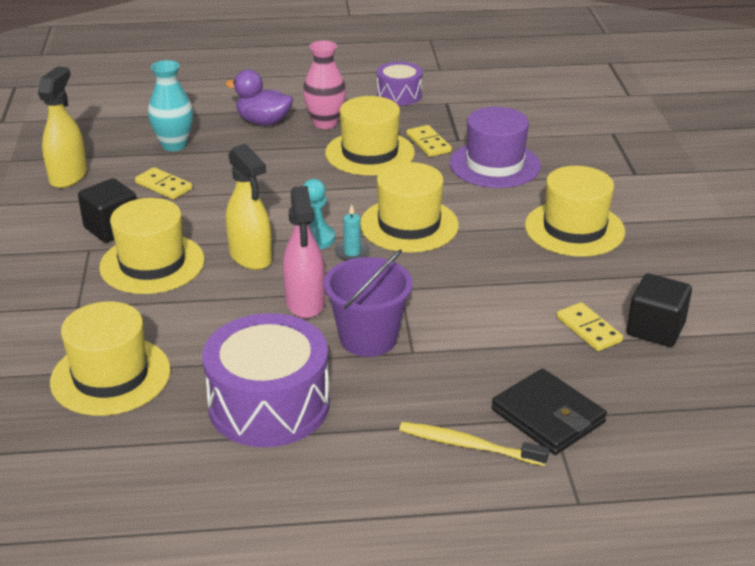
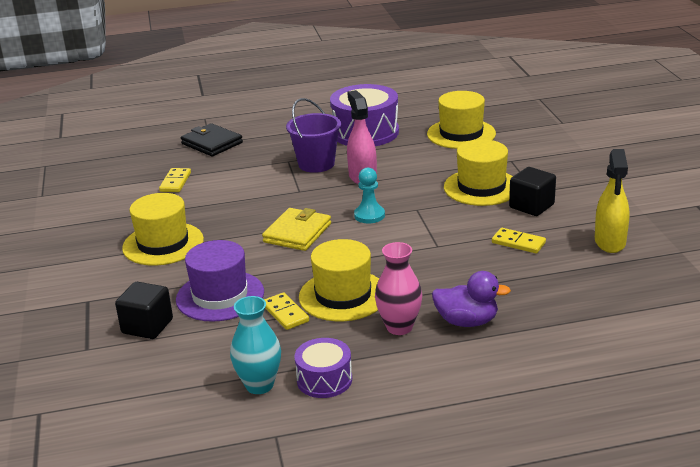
camera: 175 degrees right, 5 degrees down
(174, 145) = (540, 283): turquoise vase -> turquoise vase (259, 385)
(251, 257) = (412, 198): yellow spray bottle -> none
(352, 252) = (338, 209): turquoise candle -> none
(409, 225) = (297, 233): yellow hat -> yellow wallet
(468, 445) = (256, 129): yellow toothbrush -> none
(589, 329) = (175, 182): yellow domino -> yellow domino turned 45 degrees clockwise
(655, 329) = (132, 186): black cube -> black cube (147, 326)

